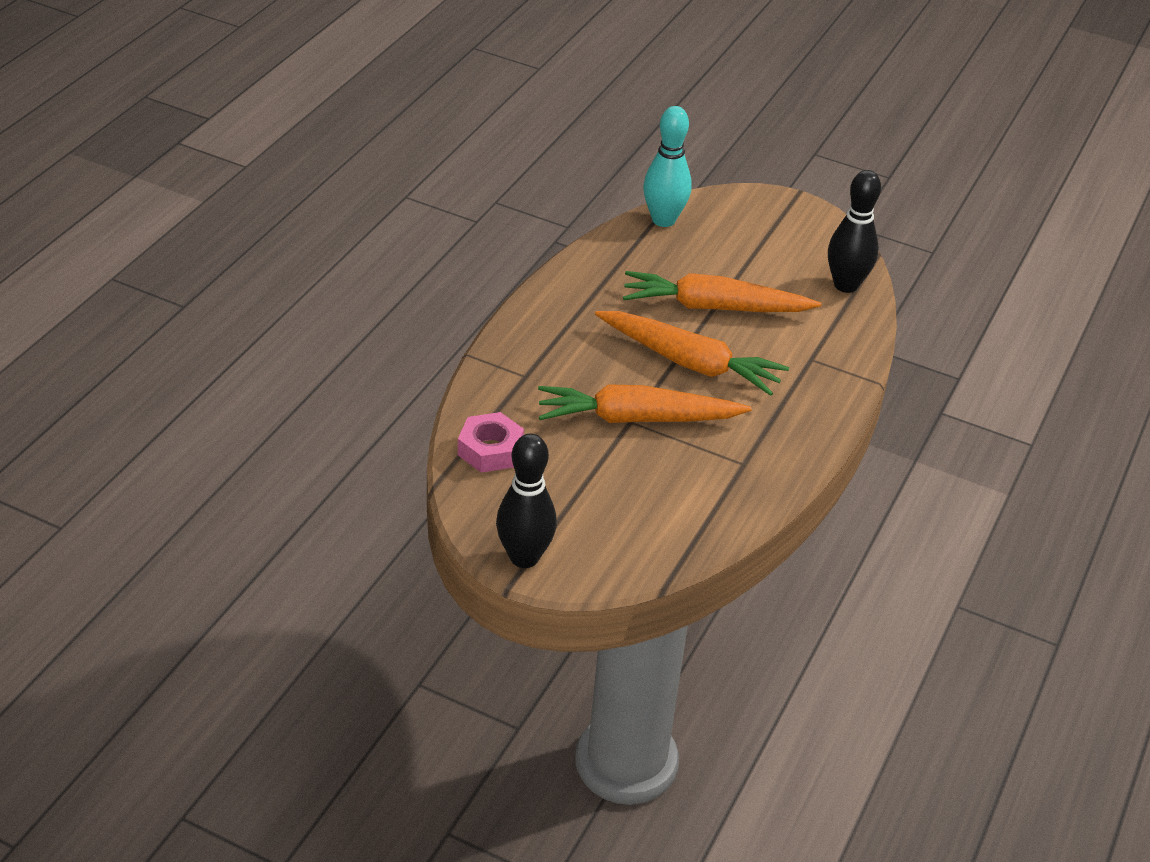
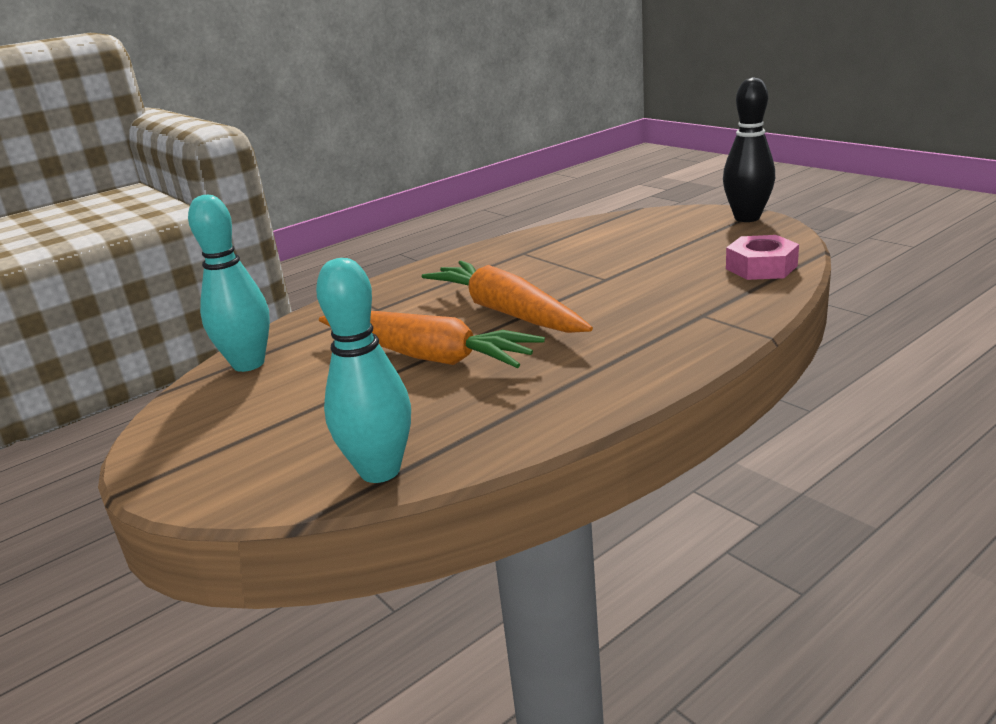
camera: 150 degrees left, 15 degrees down
(637, 418) = (598, 279): orange carrot -> none
(846, 285) = (248, 364): black bowling pin -> turquoise bowling pin

